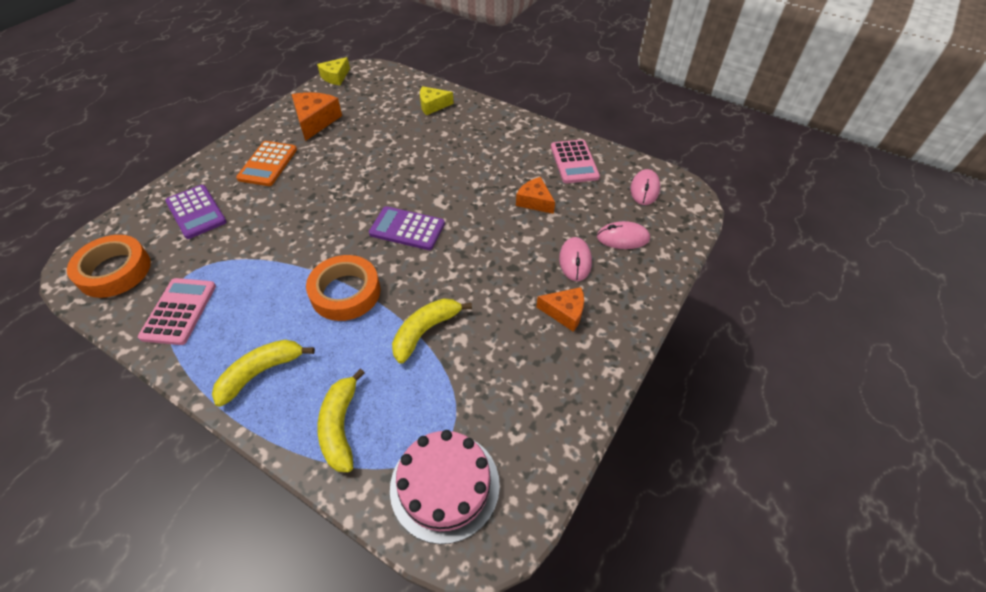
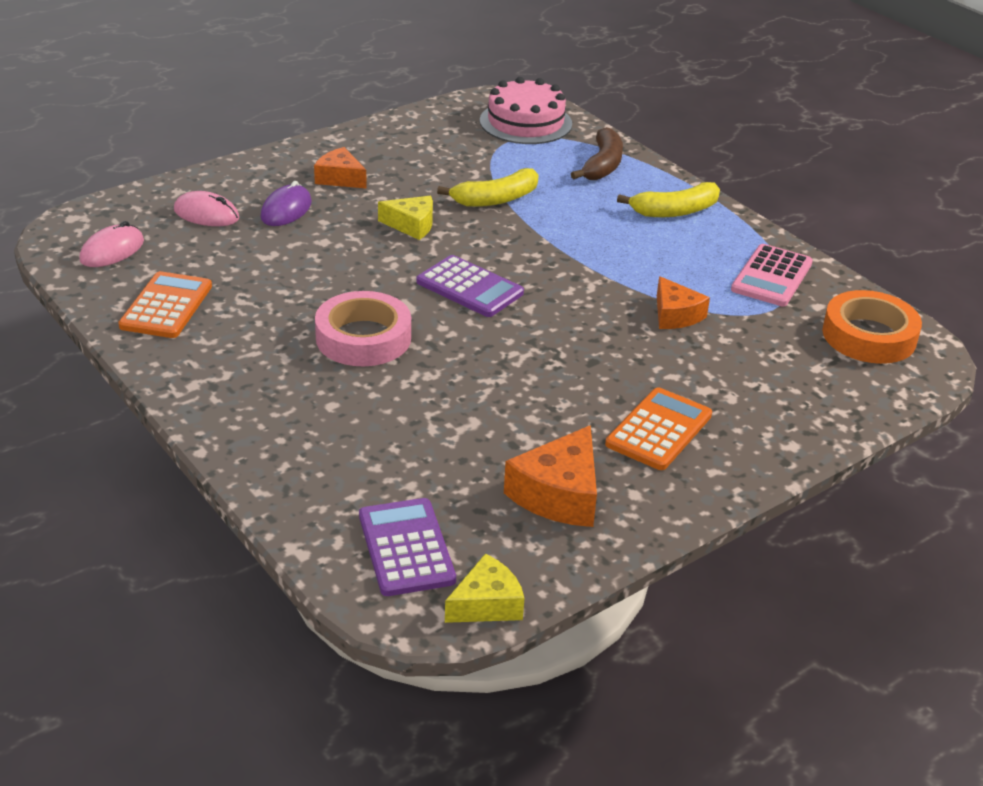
camera: 160 degrees left, 15 degrees down
(196, 212) = (772, 382): purple calculator -> purple calculator (406, 548)
(340, 426) = (602, 165): yellow banana -> brown banana
(345, 292) = (572, 247): orange tape -> none
(432, 105) = (316, 466): yellow cheese -> yellow cheese (411, 225)
(452, 173) = (363, 338): none -> pink tape
(534, 201) = (275, 274): orange cheese -> orange cheese (675, 315)
(574, 162) = (166, 306): pink calculator -> orange calculator
(575, 261) = (286, 210): pink mouse -> purple mouse

